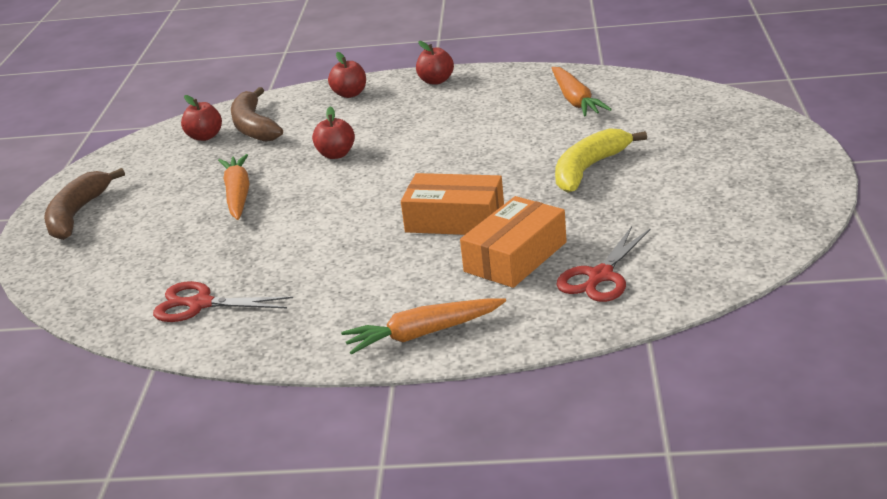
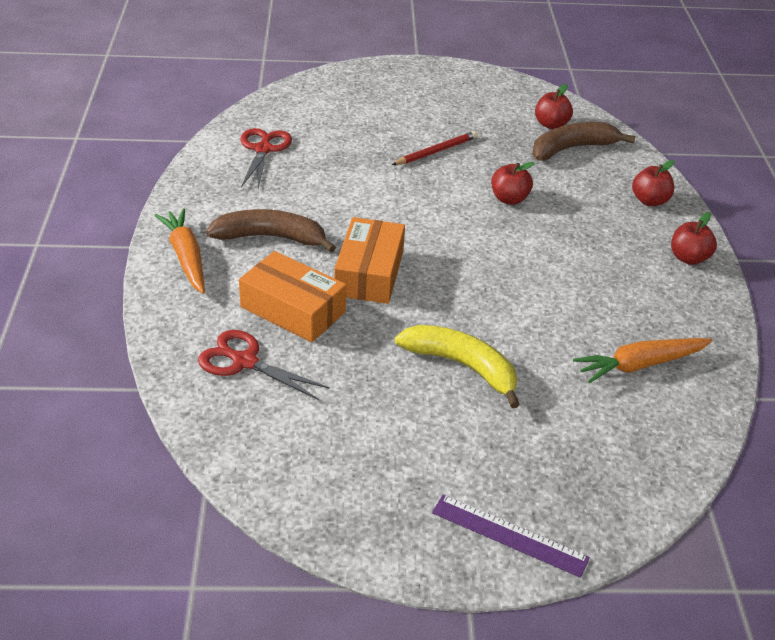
camera: 80 degrees right, 10 degrees up
(77, 214) = (414, 81): brown banana -> brown banana (271, 237)
(238, 194) = (436, 151): orange carrot -> red pencil
(775, 146) = (509, 535): none -> purple ruler

